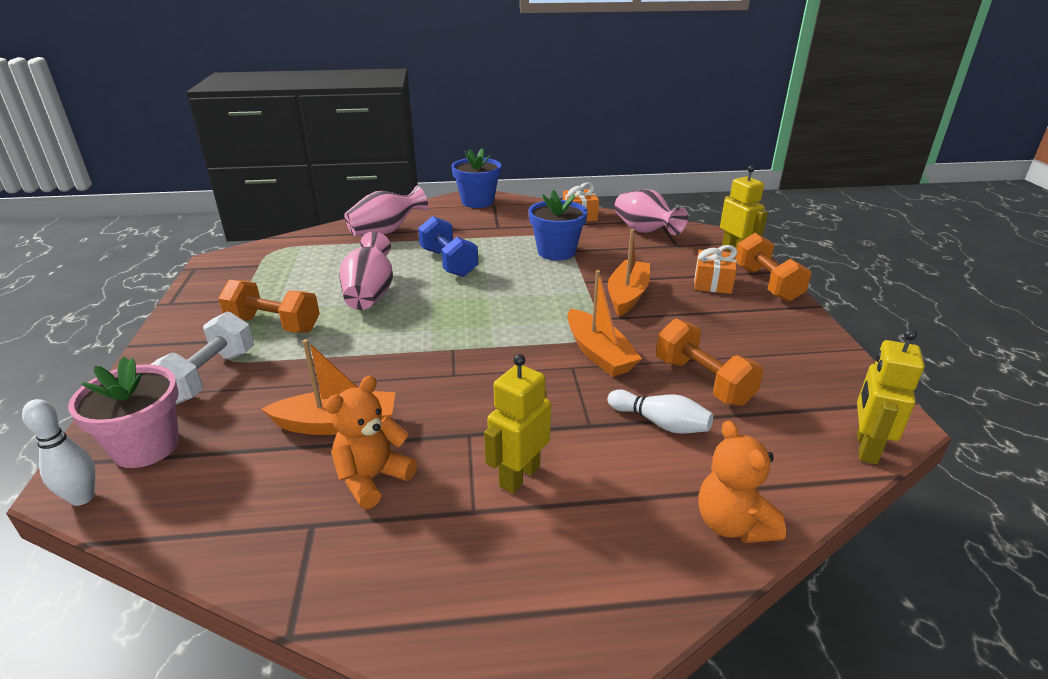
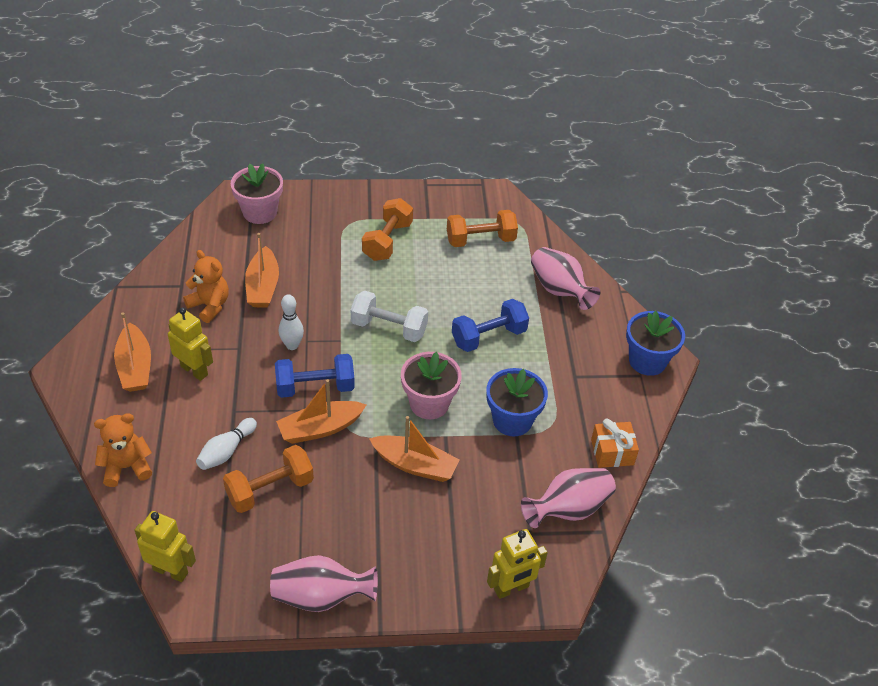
camera: 90 degrees right, 15 degrees up
(82, 497) = (224, 200): white bowling pin -> white bowling pin (292, 345)
(209, 376) = (325, 222): white dumbbell -> white dumbbell (389, 328)
(370, 294) = (431, 288): pink vase -> pink vase (321, 597)
(519, 555) = (135, 367): none -> orange boat
(535, 361) = (315, 387): none -> blue dumbbell
(545, 290) = (429, 403): none -> pink flower pot
(712, 283) = (435, 543): orange gift -> none
(766, 284) = (430, 594): orange dumbbell -> orange dumbbell (480, 240)

